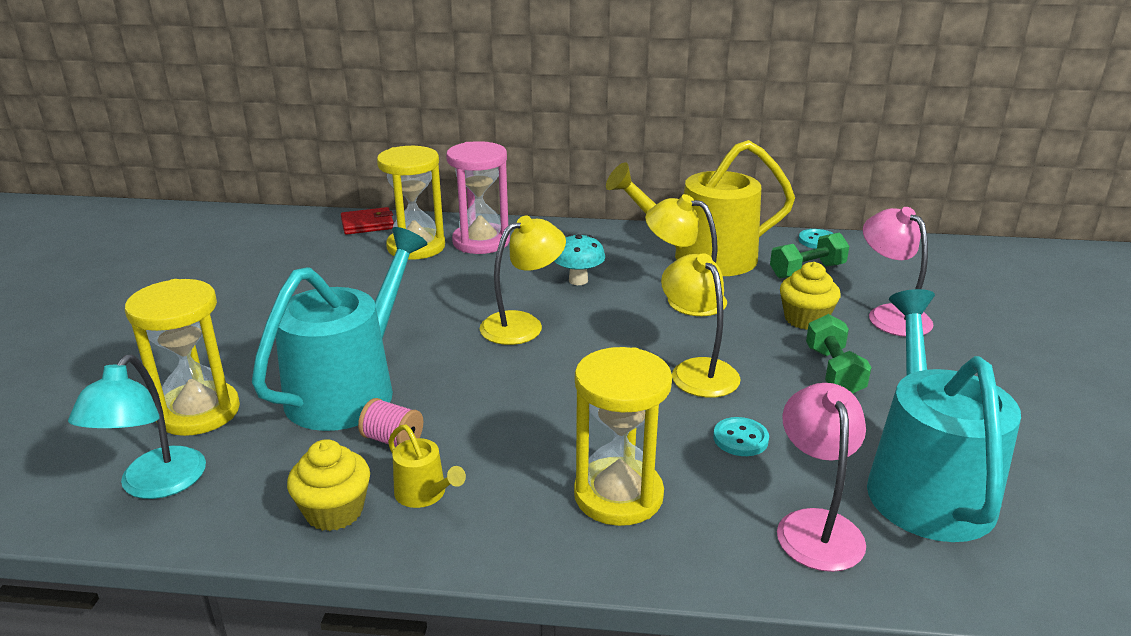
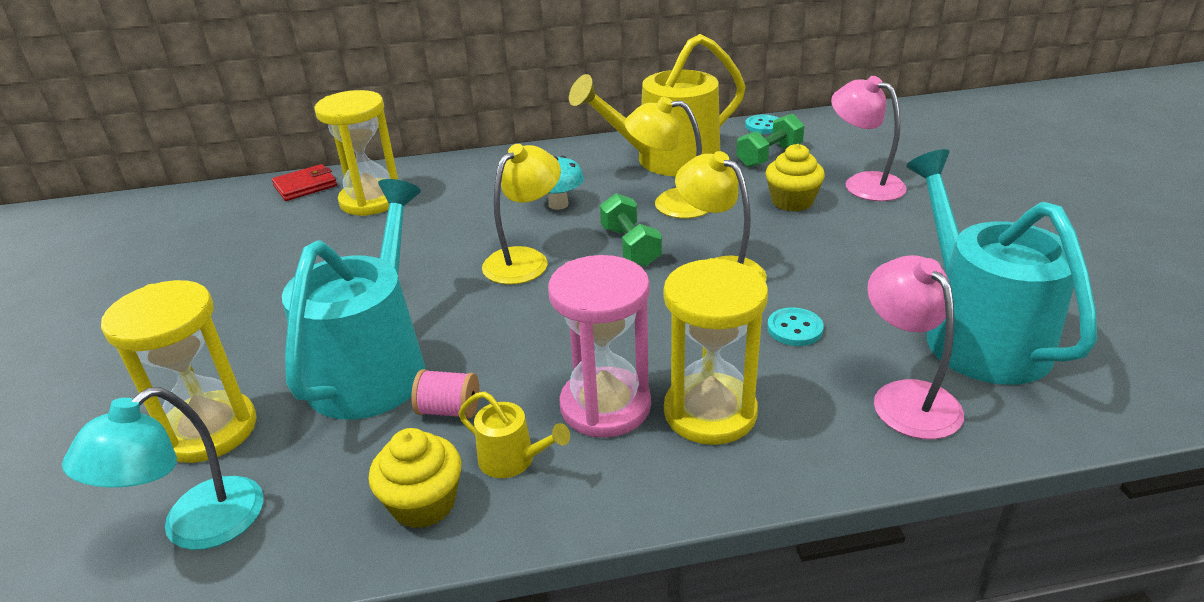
camera: 15 degrees left, 5 degrees up
(154, 485) = (196, 527): turquoise lamp -> turquoise lamp turned 45 degrees clockwise
(481, 242) = (438, 183): pink hourglass -> pink hourglass (605, 406)
(833, 371) = (843, 246): green dumbbell -> green dumbbell (630, 246)

